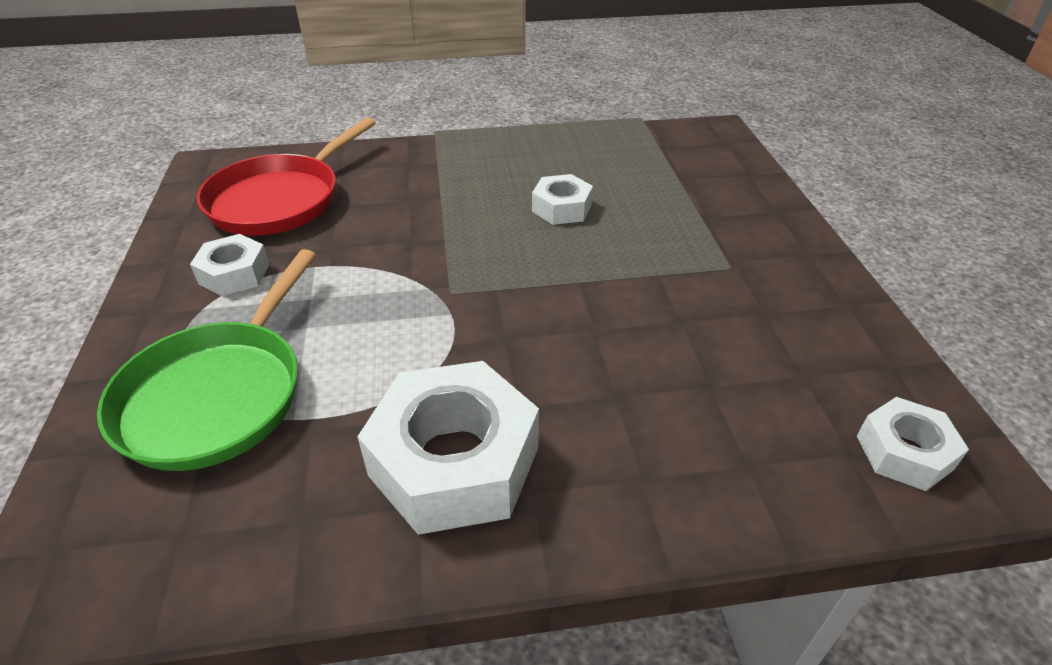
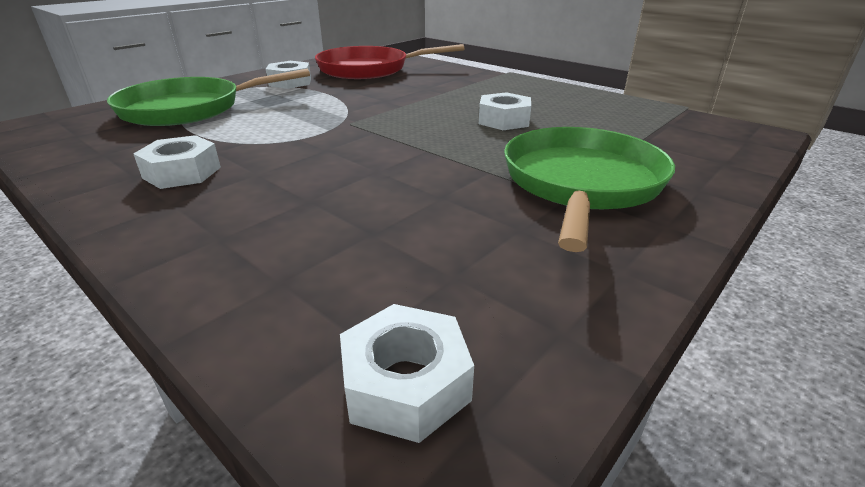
camera: 50 degrees right, 10 degrees down
(454, 461) = (182, 172): white nut -> white nut, size x0.54
(722, 247) = (581, 183): none -> green pan

